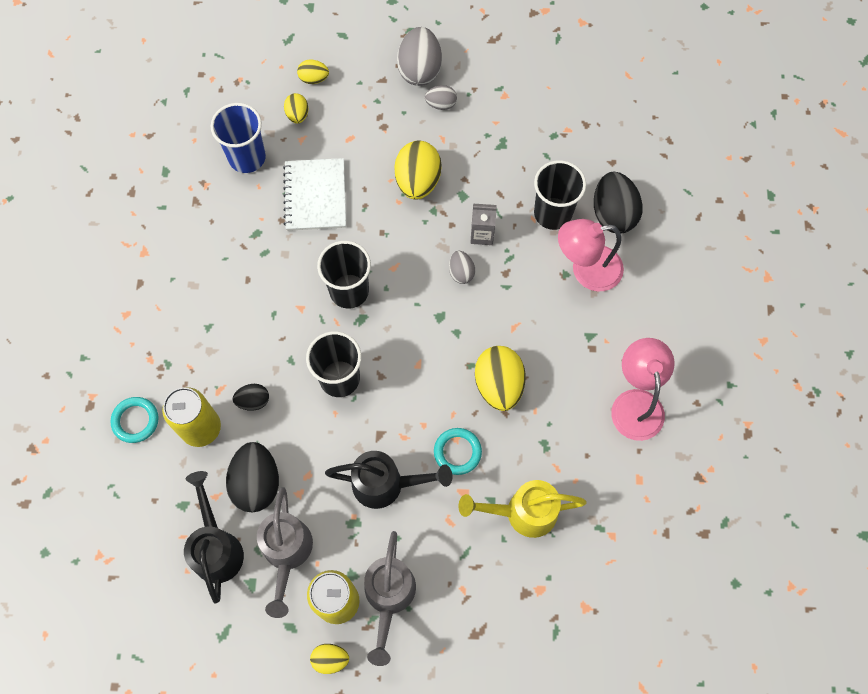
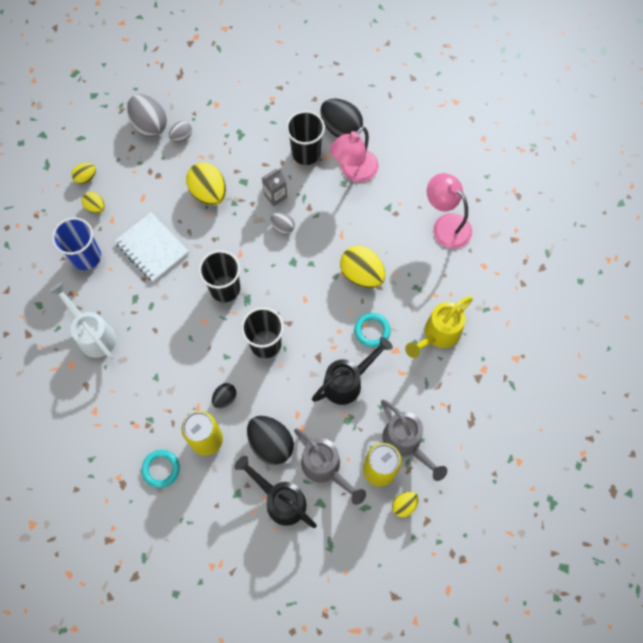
camera: 40 degrees left, 0 degrees up
(188, 239) = (93, 334): none -> white watering can

